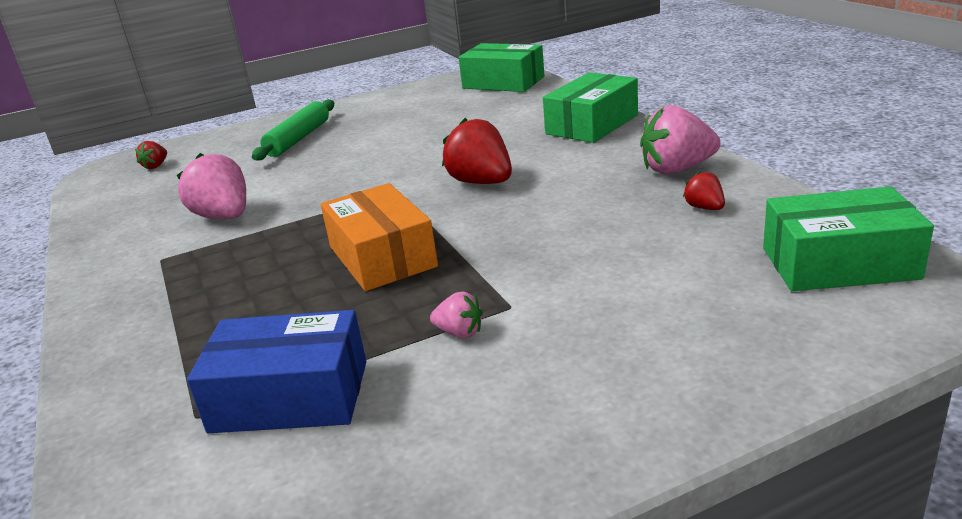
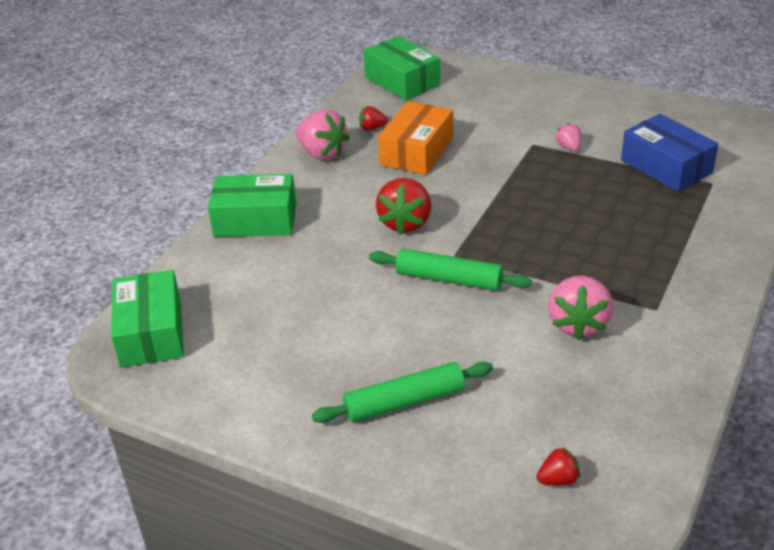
camera: 130 degrees left, 10 degrees up
(373, 181) = (449, 279): none -> green rolling pin
(382, 256) = (539, 209): orange box -> orange box (417, 151)
(704, 208) = (372, 128): red strawberry -> red strawberry turned 60 degrees clockwise

